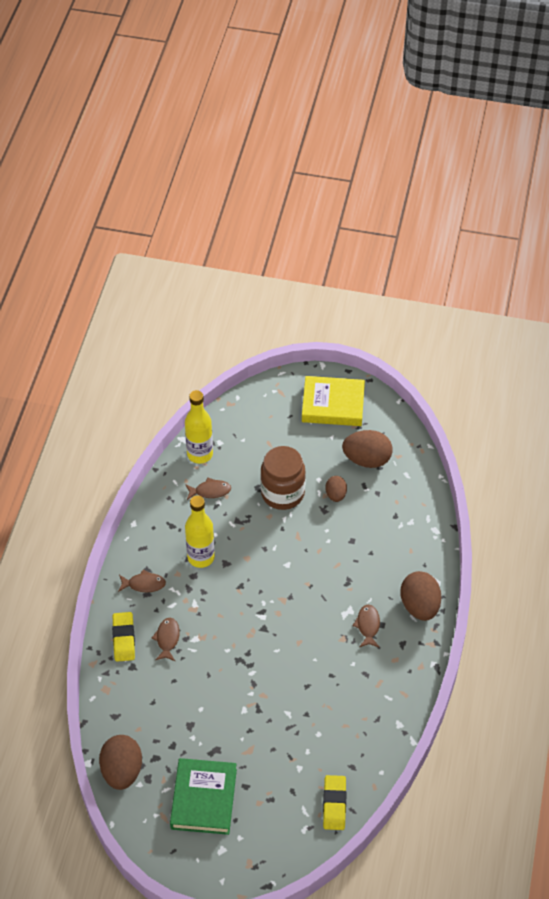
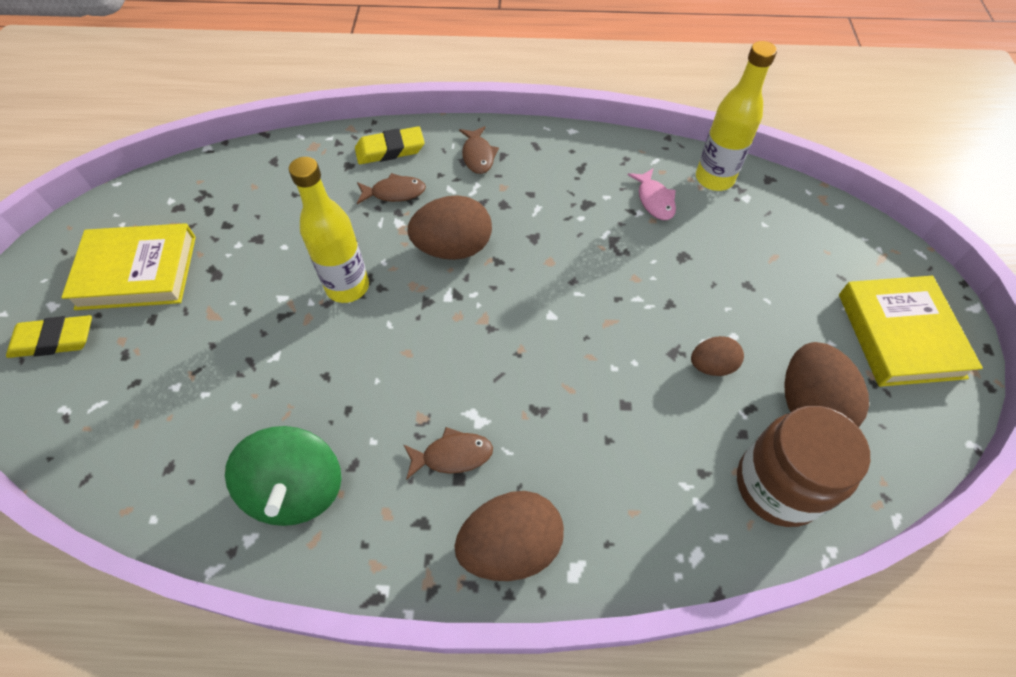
camera: 80 degrees right, 5 degrees up
(122, 771) = (191, 180): brown egg -> brown egg (453, 248)
(201, 557) = (536, 207): yellow bottle -> yellow bottle (347, 287)
(204, 799) = (137, 272): green book -> yellow book
(210, 491) = (654, 200): brown fish -> pink fish
(282, 493) = (685, 289): brown jar -> brown jar (777, 485)
(334, 804) = (100, 448): yellow eraser -> yellow eraser (54, 340)
(375, 701) = (296, 489): none -> green spinning top

